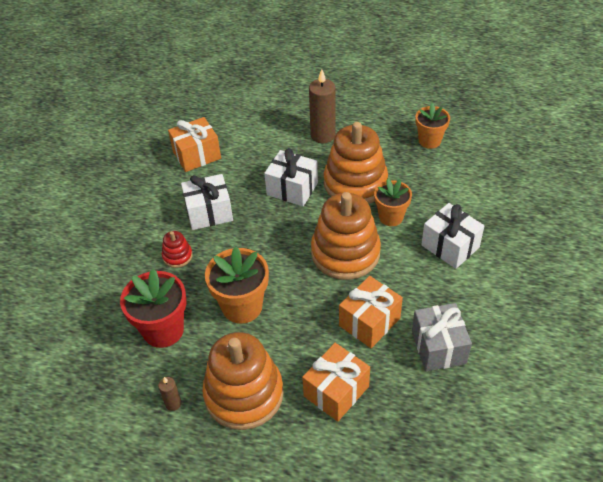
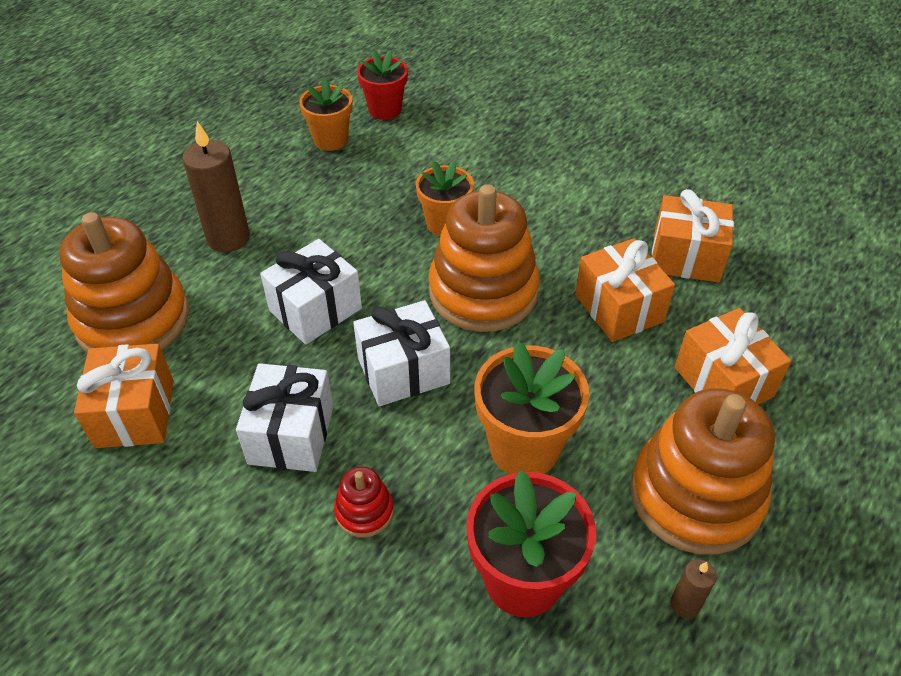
camera: 70 degrees left, 0 degrees up
(355, 183) = (355, 237): orange stacking toy -> orange stacking toy (132, 319)
(438, 347) = (686, 257): grey gift -> orange gift
(450, 246) = (529, 189): white gift -> white gift (403, 371)
(476, 152) = (385, 110): none -> red flower pot

